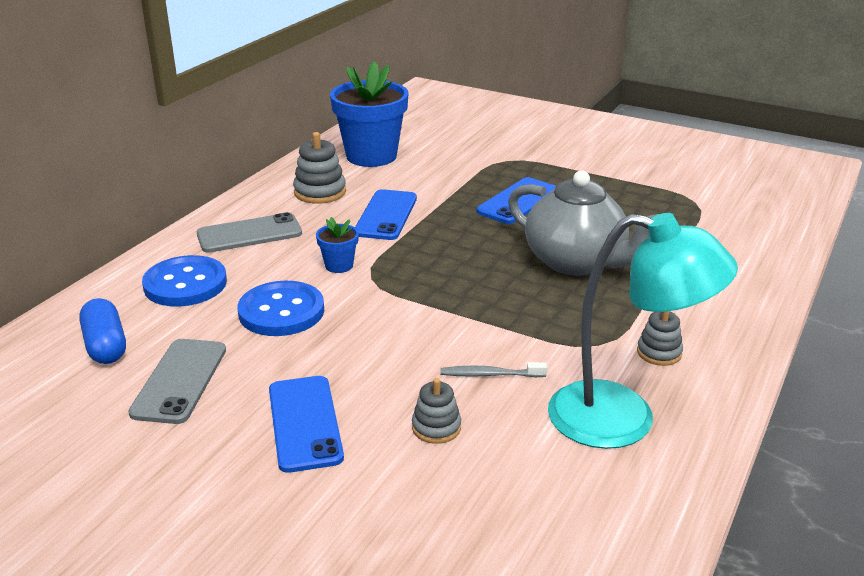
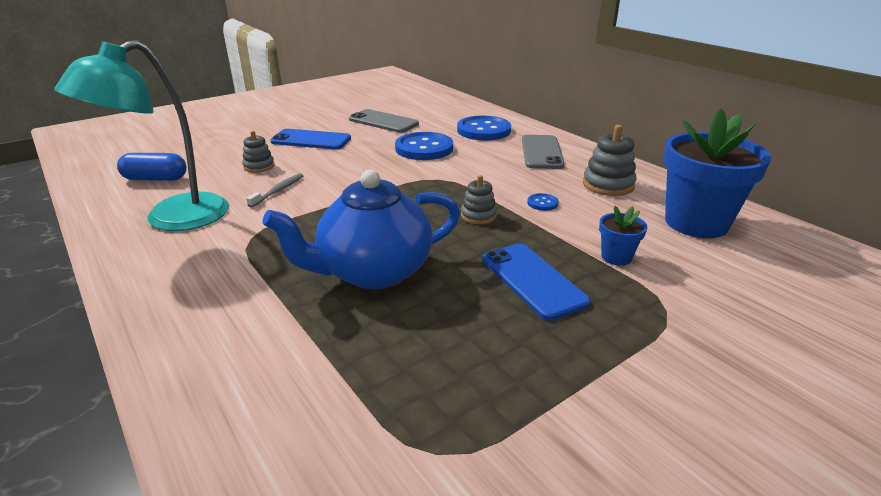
camera: 115 degrees right, 0 degrees up
(105, 345) = (434, 111): blue capsule -> blue capsule (155, 179)
(339, 265) = (467, 172): blue flower pot -> blue flower pot (616, 257)
(386, 215) = (542, 203): blue phone -> blue button
(576, 262) = (373, 272): grey teapot -> blue teapot
(659, 353) = (202, 260): grey stacking toy -> grey stacking toy (478, 216)

